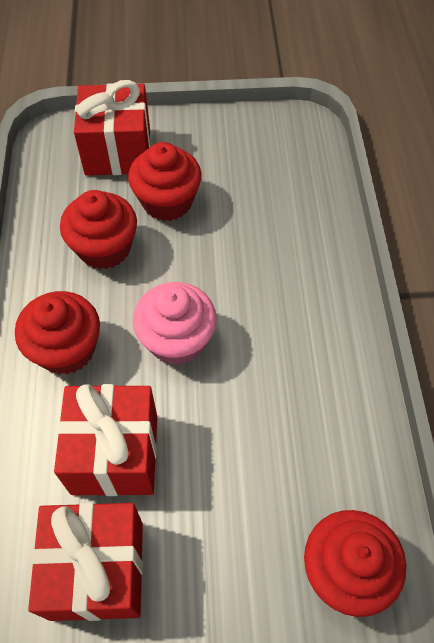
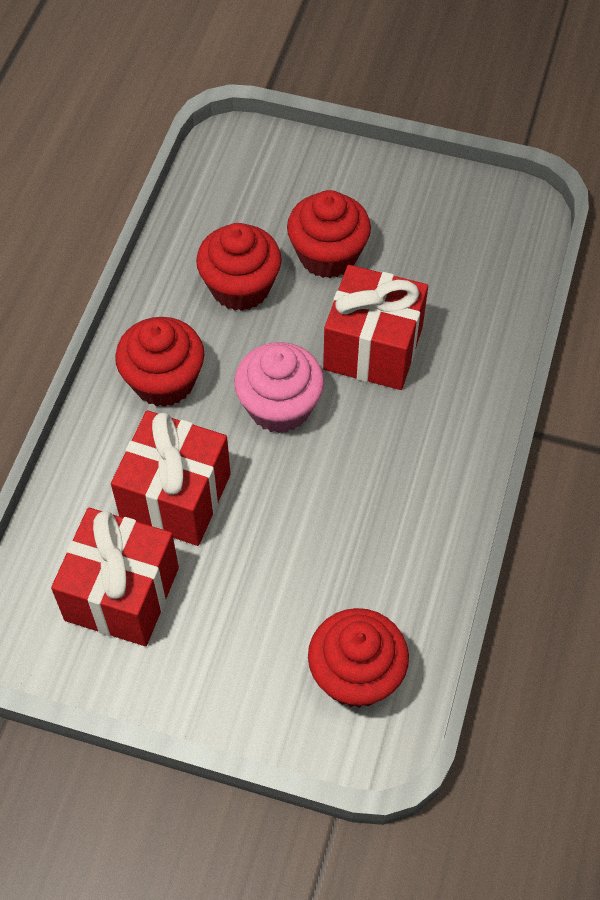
camera: 20 degrees right, 0 degrees up
(118, 151) = (295, 181): red gift -> red gift (373, 348)

